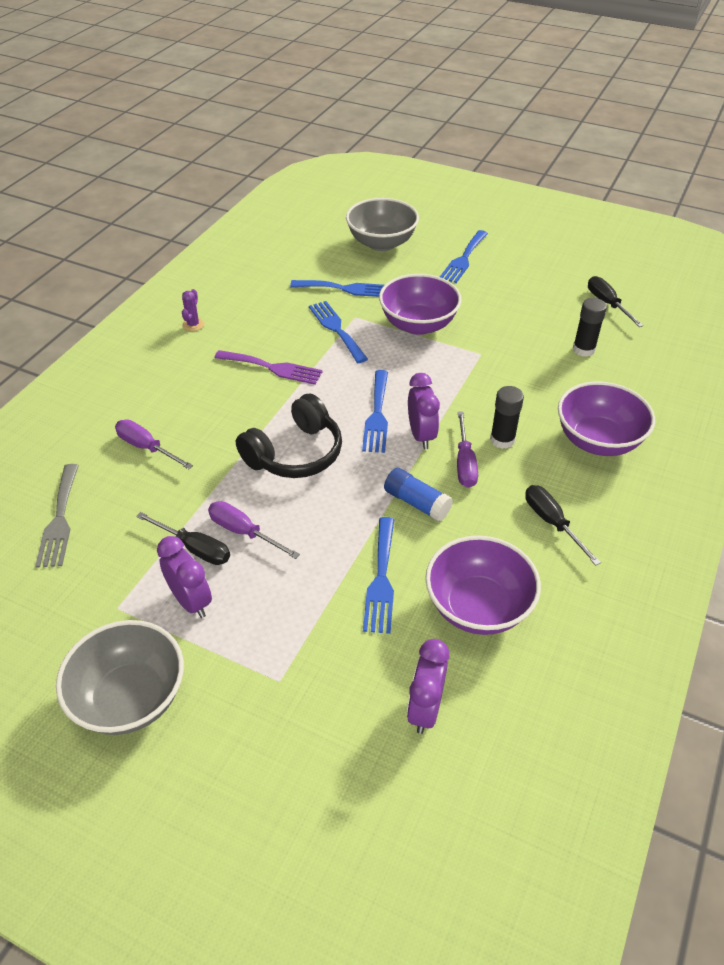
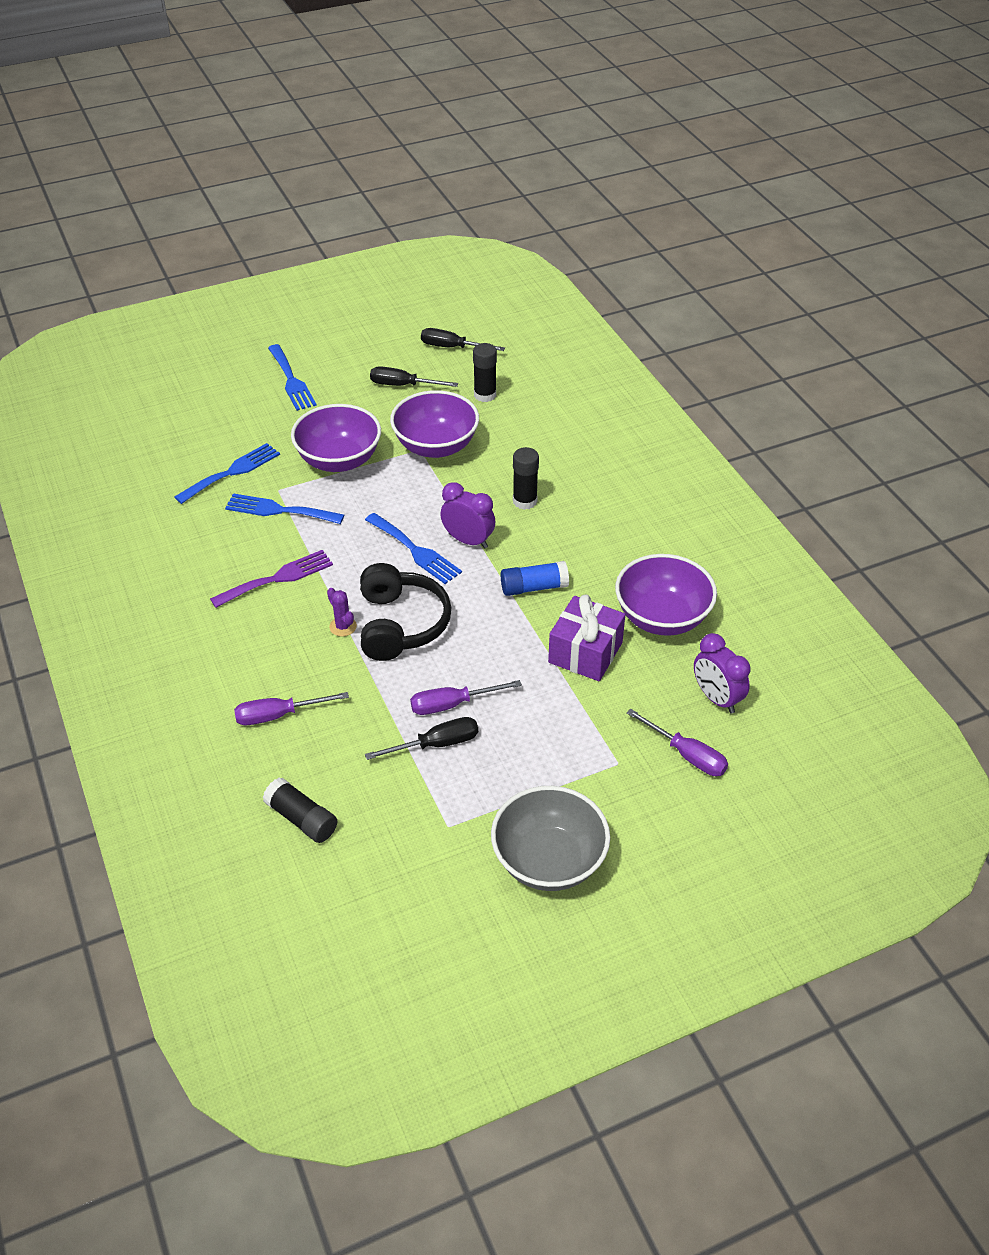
camera: 50 degrees left, 0 degrees up
(60, 519) = (301, 819): grey fork -> black glue stick
(191, 601) = (490, 775): purple clock -> none
(193, 325) = (145, 597): purple cactus -> purple cactus (343, 626)
(381, 243) = (199, 411): grey bowl -> none
(381, 579) = (585, 652): blue fork -> purple gift
(464, 463) = (524, 536): purple screwdriver -> purple screwdriver (686, 755)
(552, 523) = (630, 531): black screwdriver -> black screwdriver (403, 385)
(598, 441) = (583, 455): purple bowl -> purple bowl (435, 446)

